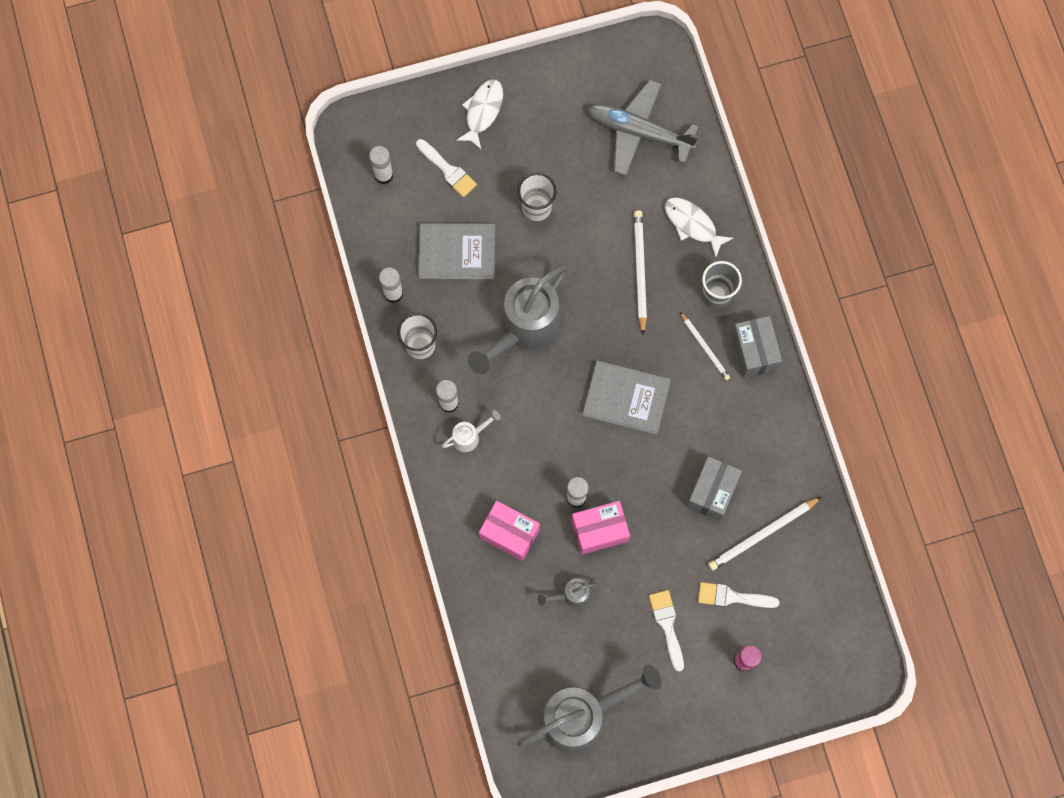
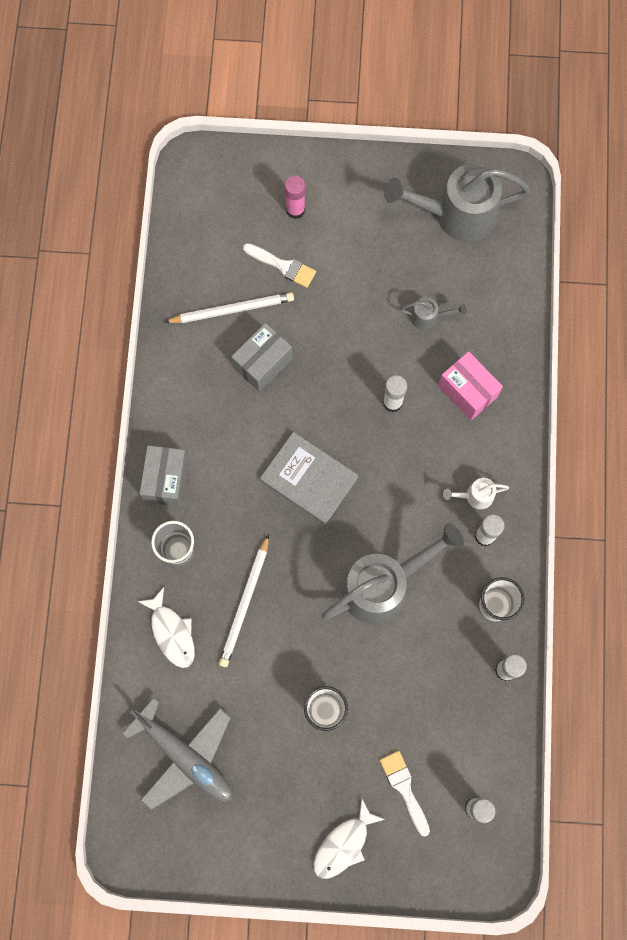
camera: 160 degrees left, 0 degrees up
(457, 253) = (425, 691): grey book -> none
(599, 530) = (381, 365): pink box -> none
(667, 625) = (351, 262): white brush -> none
(705, 347) = (212, 501): white pencil -> none

